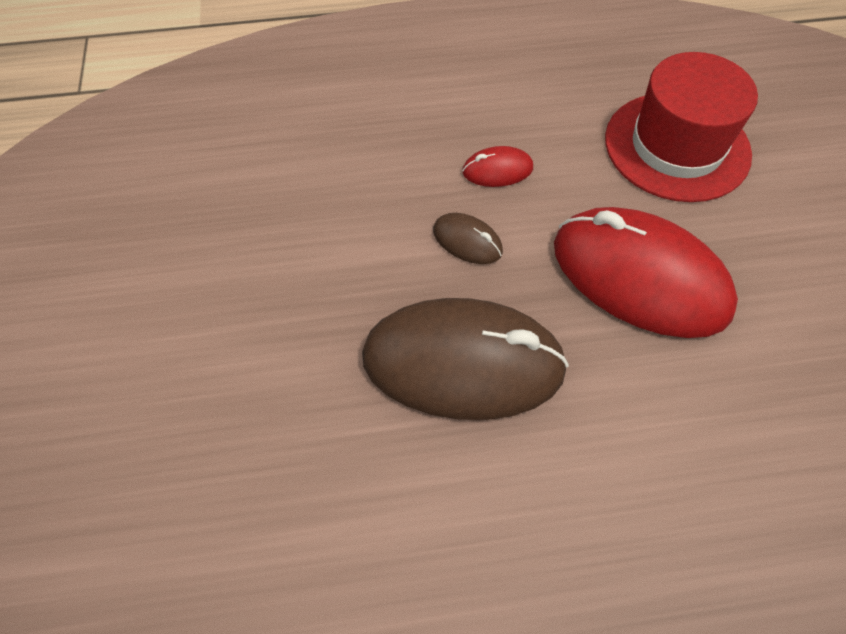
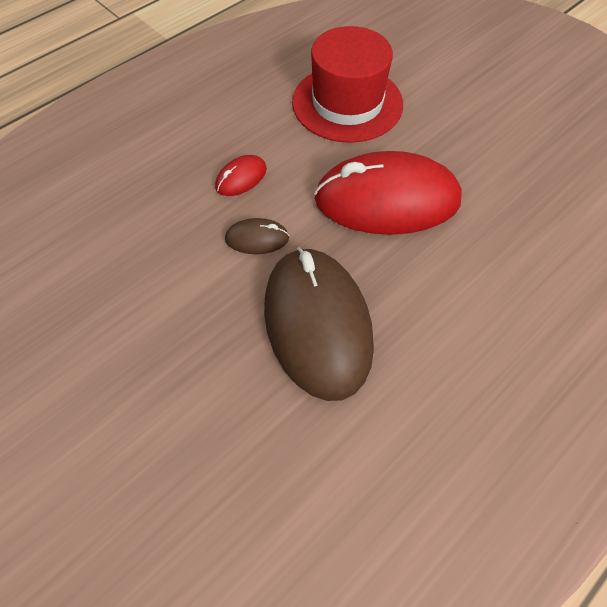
camera: 35 degrees left, 0 degrees up
(463, 363) = (317, 324): brown mouse -> brown mouse turned 75 degrees counterclockwise

